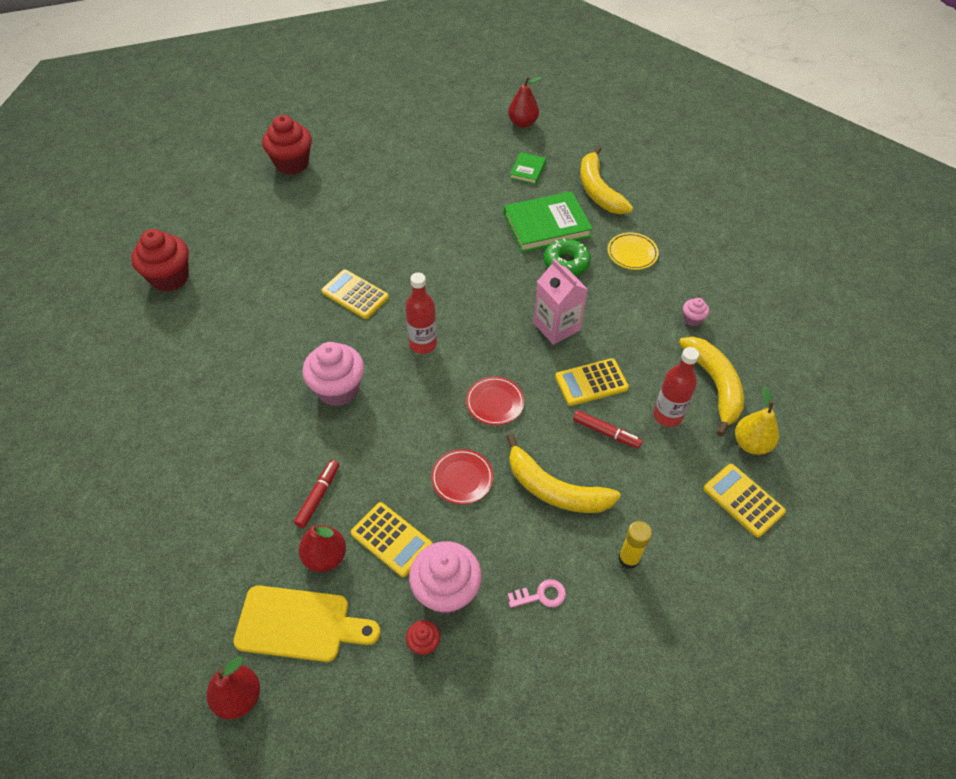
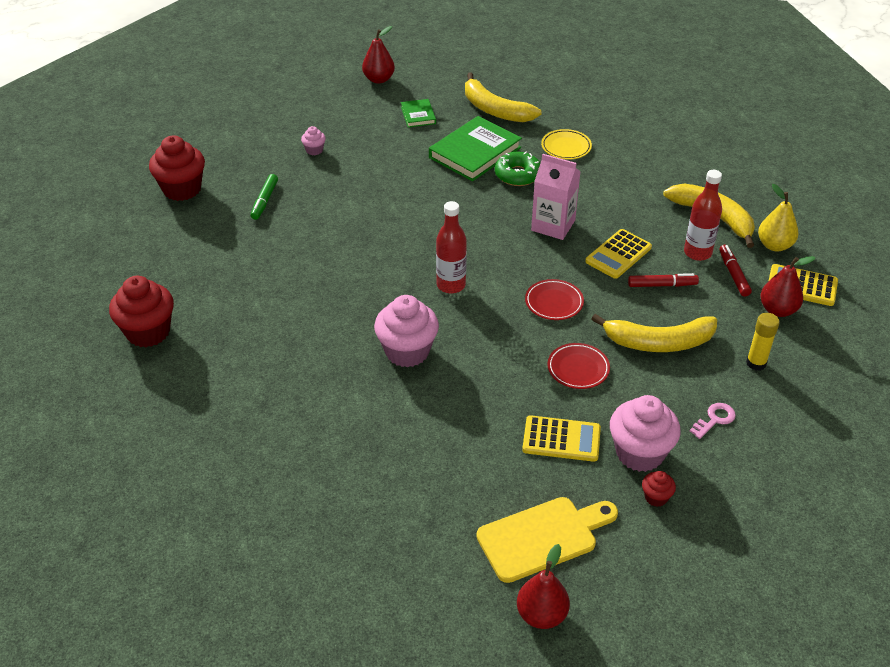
camera: 30 degrees left, 10 degrees down
(318, 496) = (468, 439): red marker -> red marker (733, 274)
(325, 557) = (517, 479): red pear -> red pear (777, 310)
(343, 200) = (265, 201): none -> green marker
(355, 295) = (351, 272): yellow calculator -> none
(692, 319) = (656, 177): pink cupcake -> pink cupcake (314, 150)

